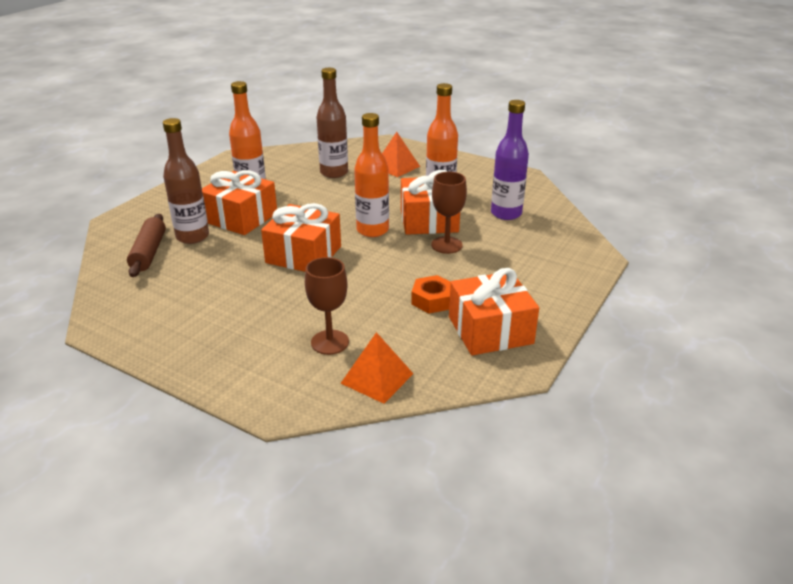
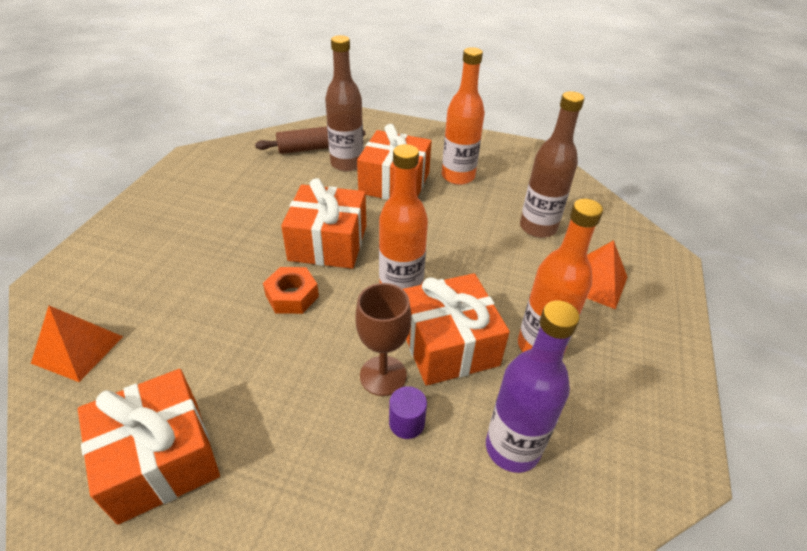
camera: 75 degrees right, 10 degrees up
(330, 342) = (152, 298): brown goblet -> none
(432, 300) = (236, 379): orange nut -> orange nut (292, 296)
(483, 241) = (406, 423): none -> purple cylinder

